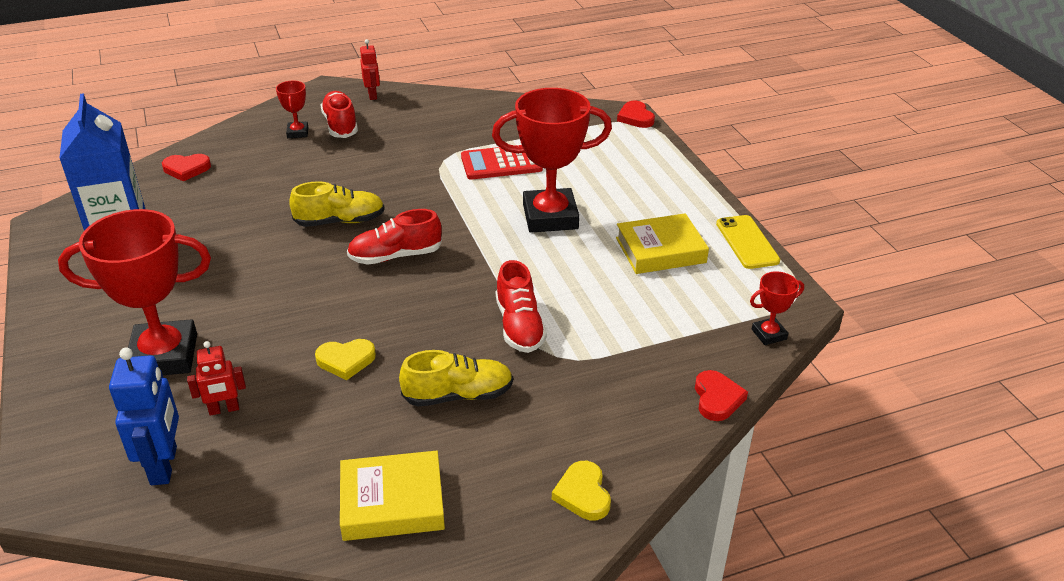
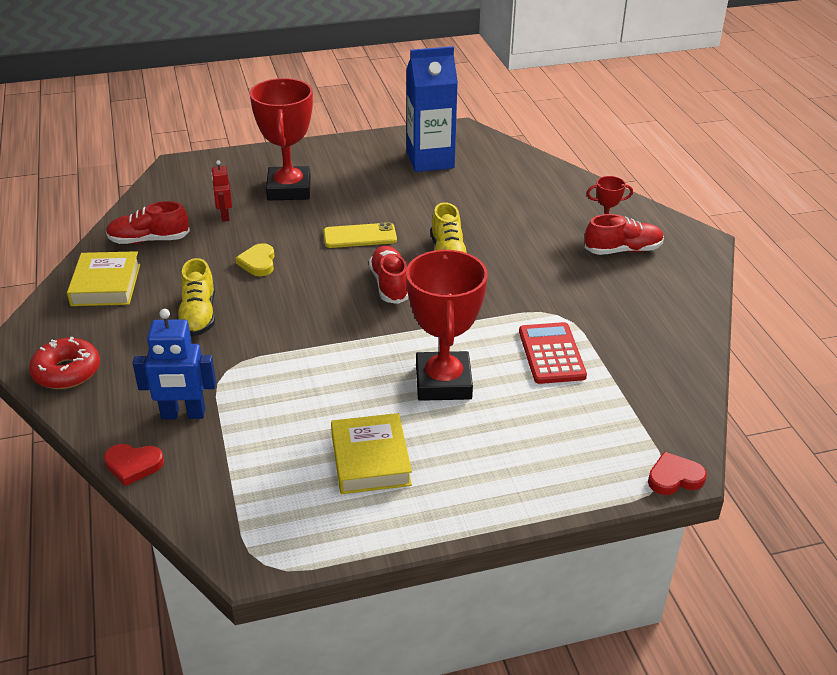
camera: 95 degrees right, 0 degrees up
(164, 465) = (182, 199): blue robot -> blue robot (183, 414)
(186, 169) = (536, 176): red heart -> none
(372, 95) = (692, 268): red robot -> none
(519, 326) = (273, 351): red shoe -> red shoe (149, 240)
(583, 494) = (67, 372): yellow heart -> red donut
(747, 242) = (374, 538): yellow phone -> yellow phone (360, 236)
(769, 334) = (208, 522): red trophy -> none

